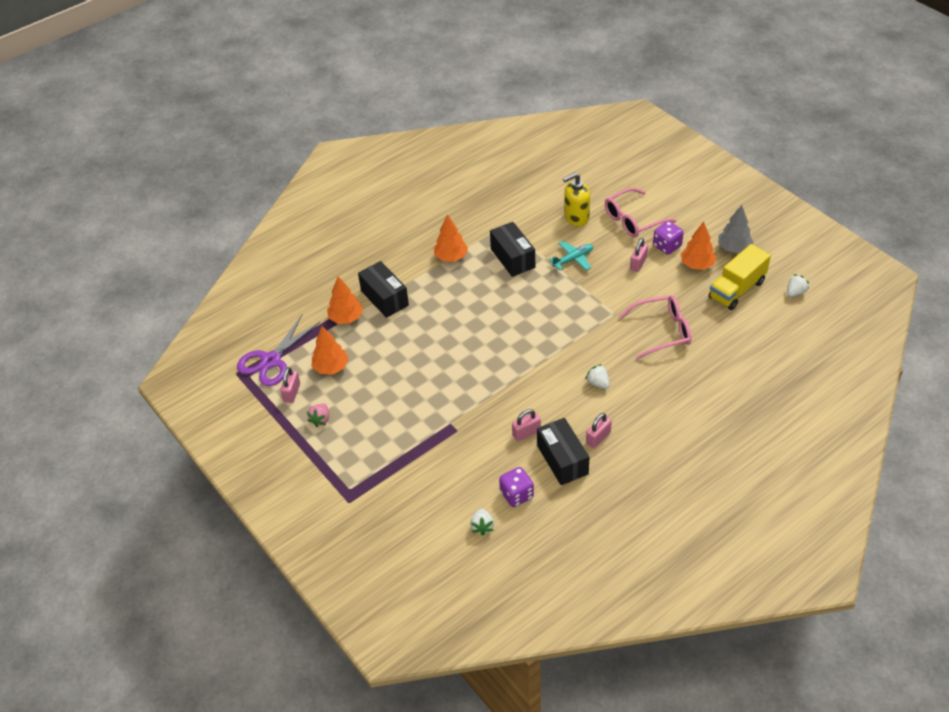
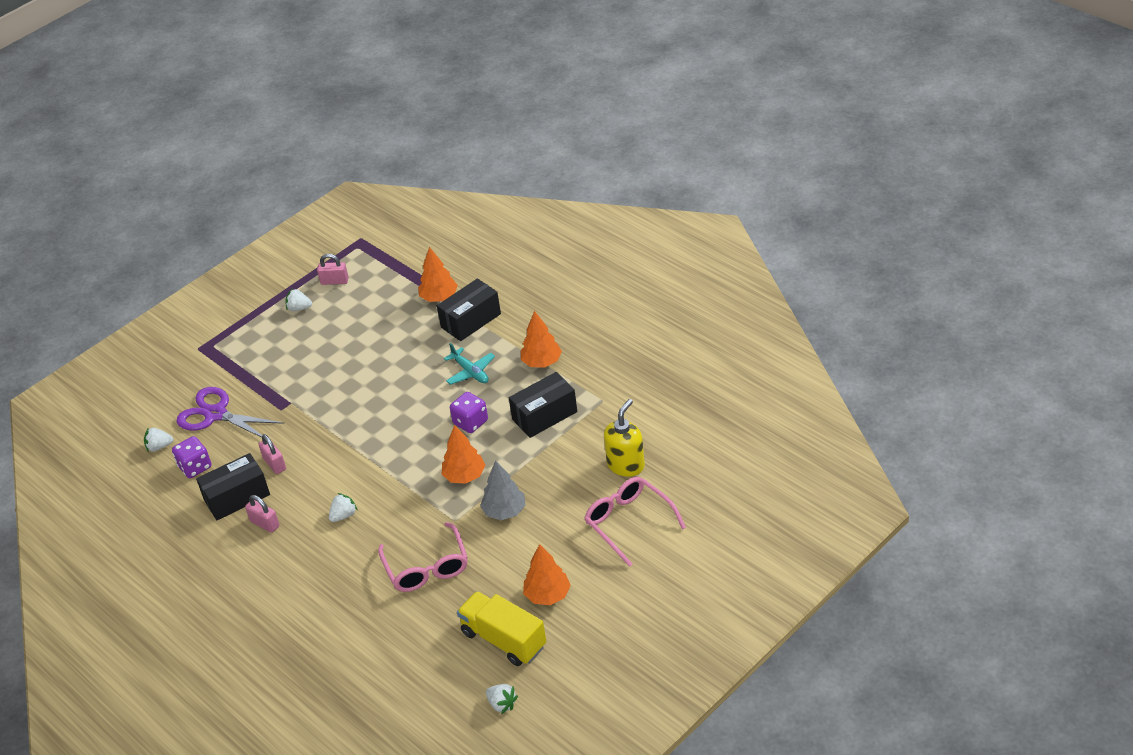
camera: 85 degrees right, 5 degrees down
(271, 360) = (377, 257): purple scissors -> purple scissors (216, 414)
(320, 419) = (299, 308): pink strawberry -> white strawberry
(331, 367) = (368, 301): orange tree -> orange tree (464, 476)
(573, 259) = (547, 471): turquoise plane -> turquoise plane (470, 372)
(576, 217) = (626, 465): yellow soap dispenser -> yellow soap dispenser turned 60 degrees clockwise
(638, 263) = (545, 535): pink padlock -> none
(667, 246) = (581, 561): purple dice -> purple dice (470, 422)
(734, 248) = (583, 633): grey tree -> grey tree (504, 511)

